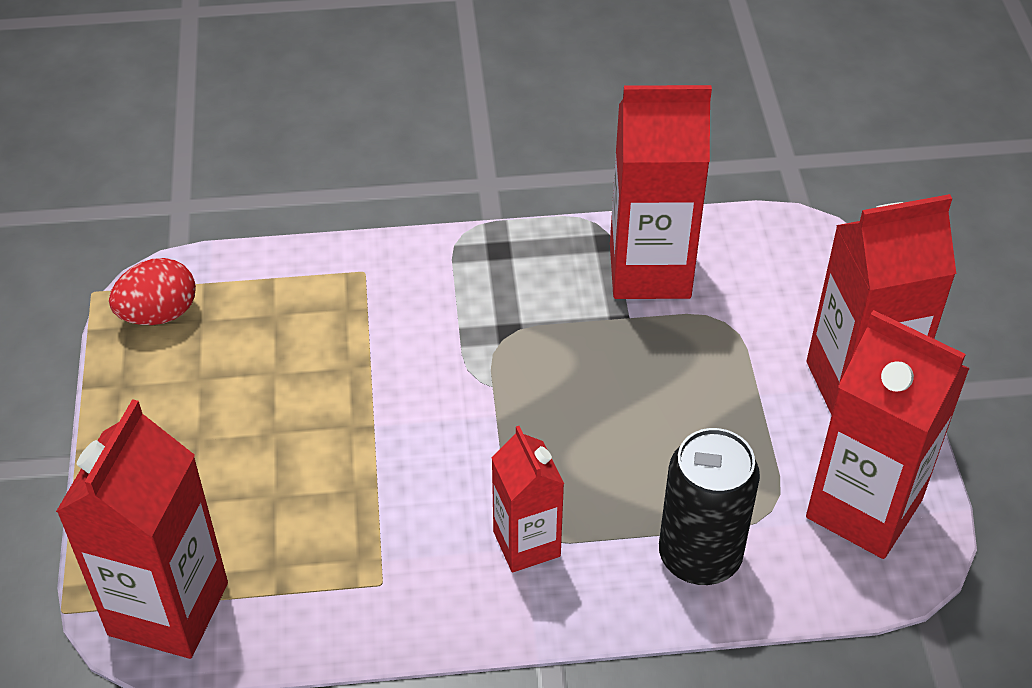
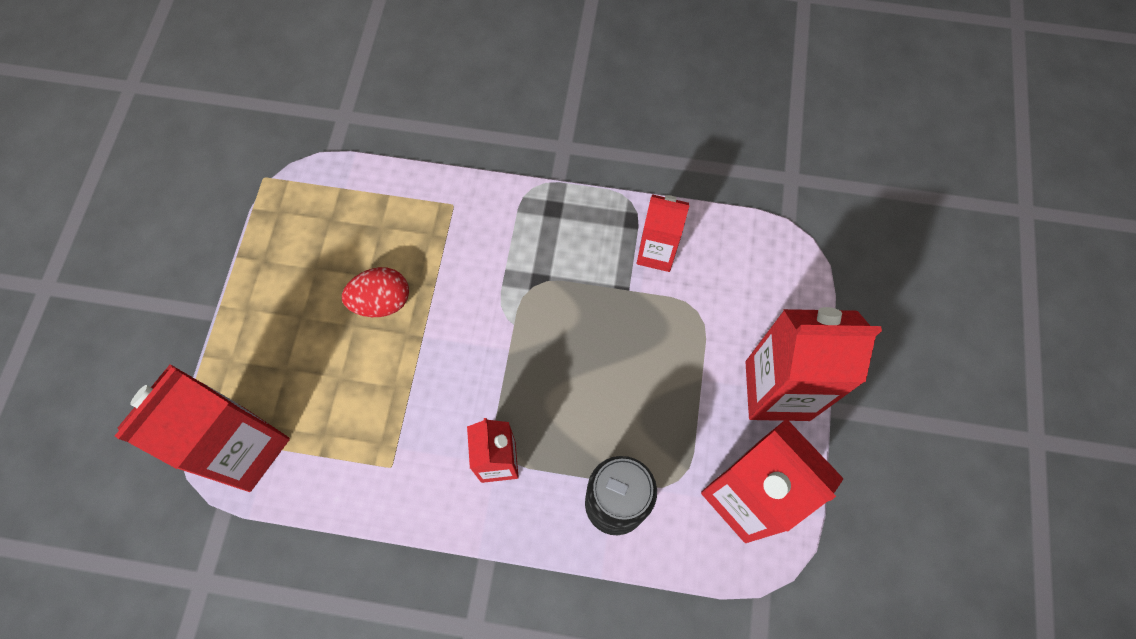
camera: 15 degrees right, 20 degrees up
(159, 314) = (303, 207): red egg -> red egg (382, 302)
(649, 271) = (656, 253): red carton -> red carton, size x0.59

